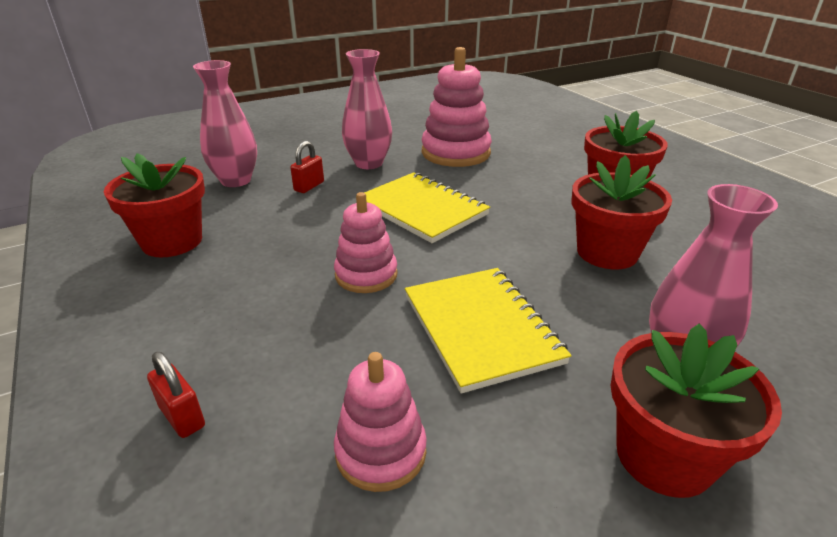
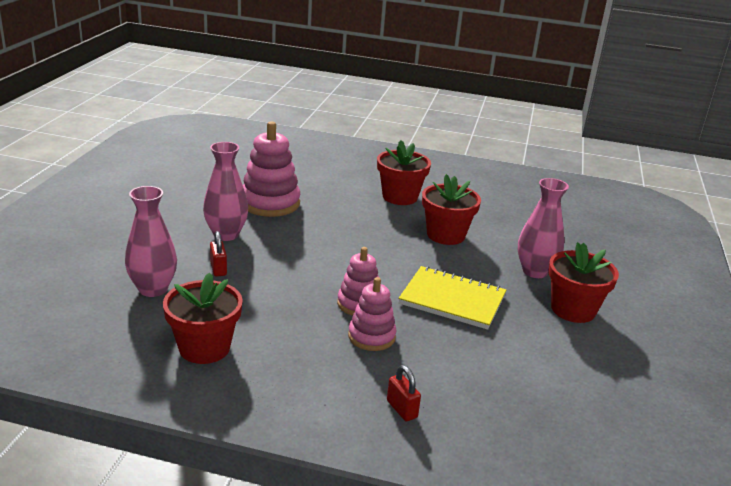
camera: 50 degrees left, 5 degrees down
(182, 417) = (401, 409): red padlock -> red padlock turned 60 degrees clockwise
(381, 452) = (495, 367): pink stacking toy -> pink stacking toy (371, 336)
(422, 209) = (319, 252): yellow notebook -> none

